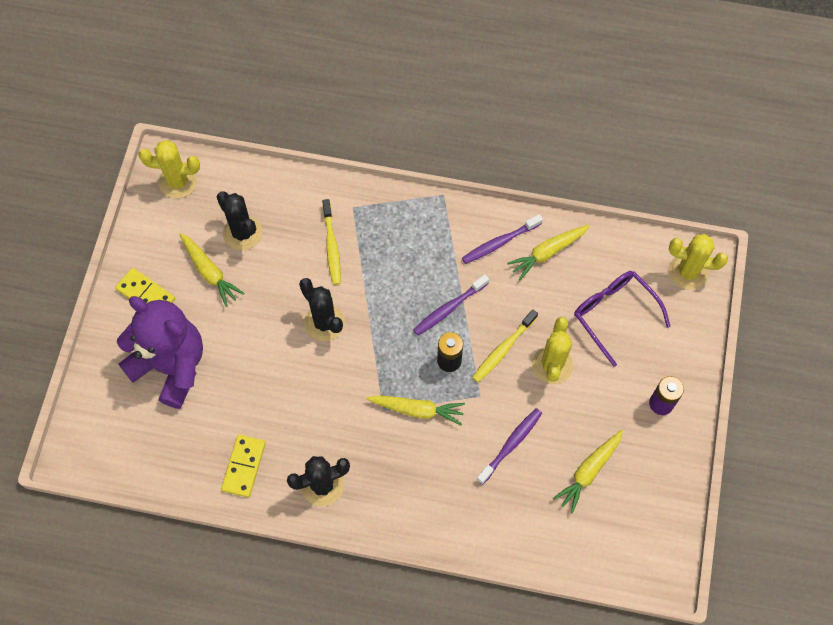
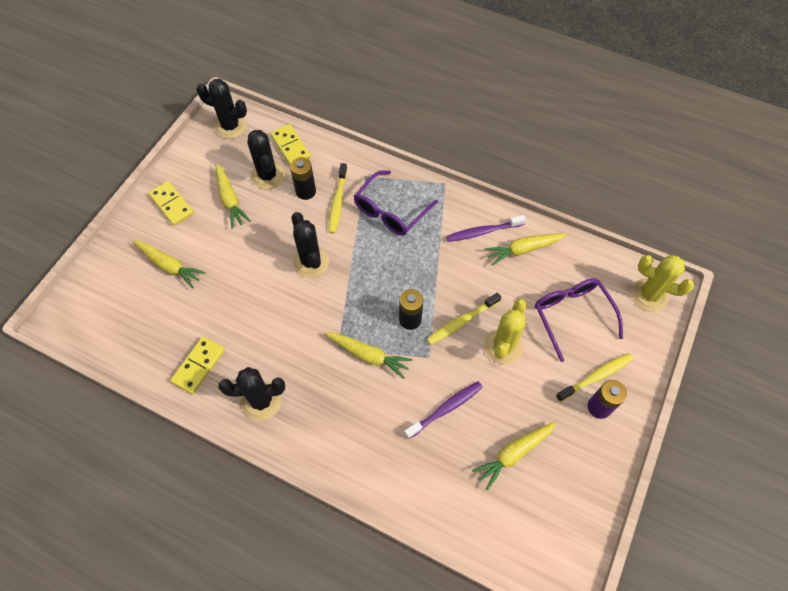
camera: 15 degrees right, 5 degrees down
(171, 366) = (169, 266): purple teddy bear -> yellow carrot
(178, 181) = (230, 126): yellow cactus -> black cactus
(256, 191) = (290, 147): none -> yellow domino
(292, 242) = (305, 191): none -> black battery
(393, 243) = (390, 211): none -> purple glasses
(449, 308) = (423, 275): purple toothbrush -> none
(651, 373) = (595, 377): none -> yellow toothbrush

